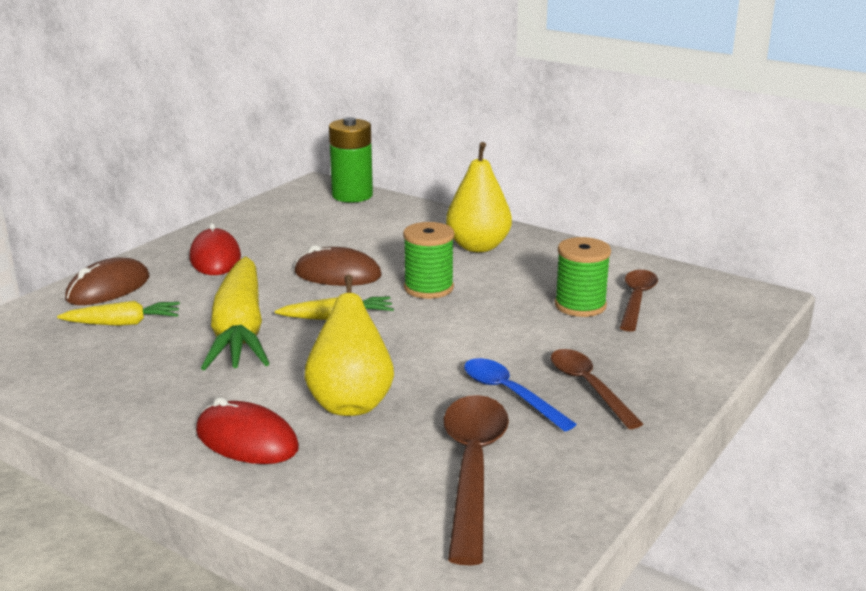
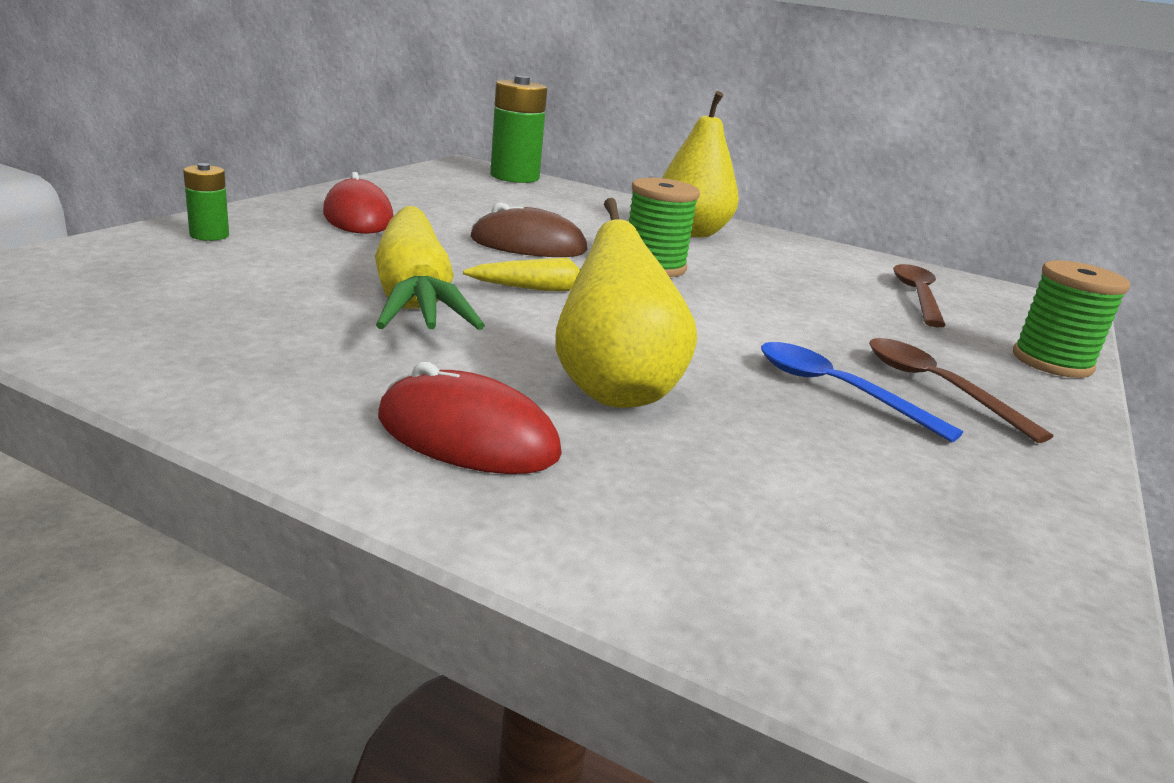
camera: 10 degrees left, 0 degrees up
(108, 288) = (209, 235): brown mouse -> green battery
(123, 323) = (235, 274): yellow carrot -> none
(473, 469) = (854, 493): brown spoon -> none
(580, 305) = (854, 297): green spool -> green spool (1052, 362)

